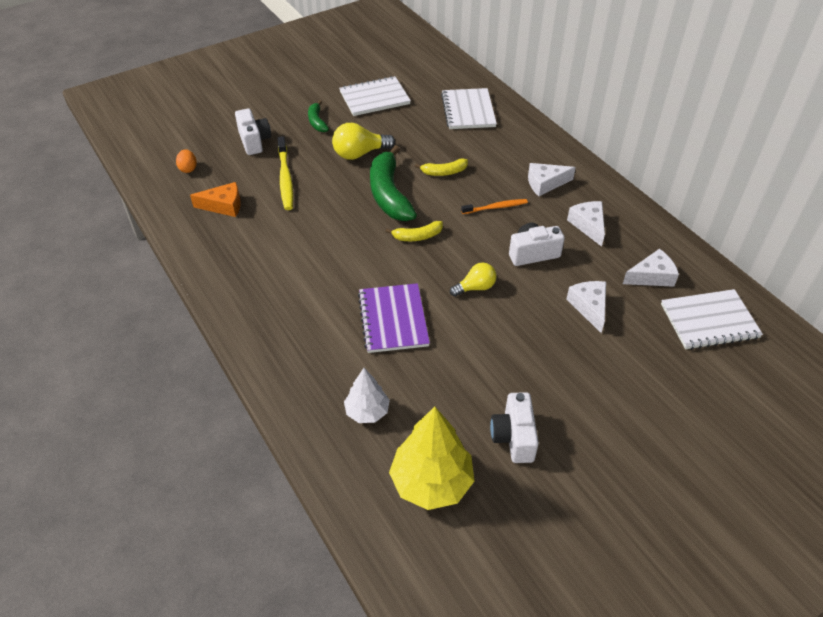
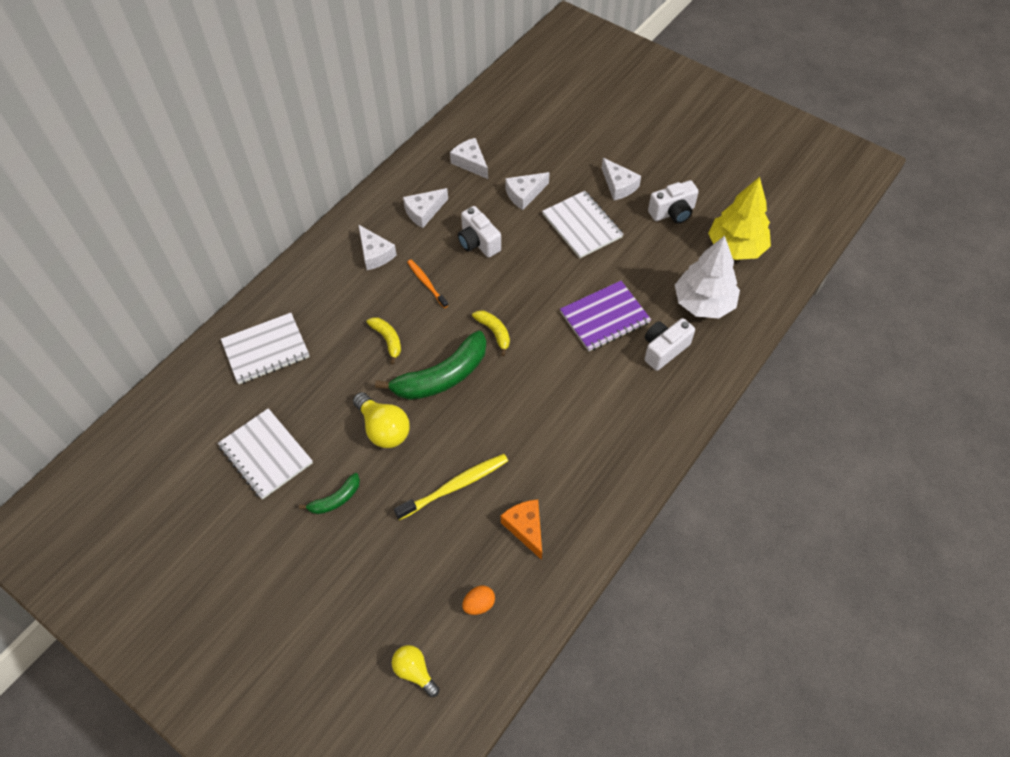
camera: 110 degrees left, 10 degrees up
(254, 141) = (399, 554): white camera -> white camera (664, 349)
(367, 411) = (703, 303): white tree -> white tree, size x1.71
(475, 287) = (539, 271): yellow light bulb -> yellow light bulb (415, 671)
(577, 398) = (618, 185): none -> white cheese
(709, 321) = (504, 125): white notebook -> white notebook (582, 226)

